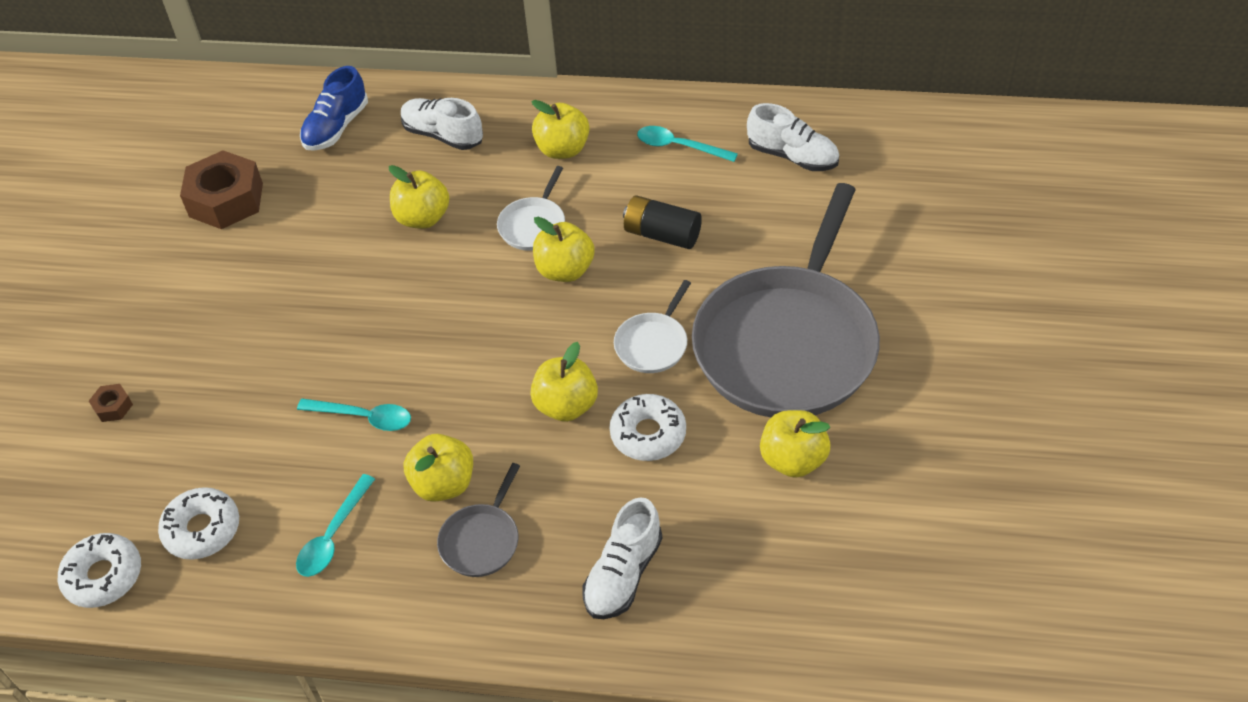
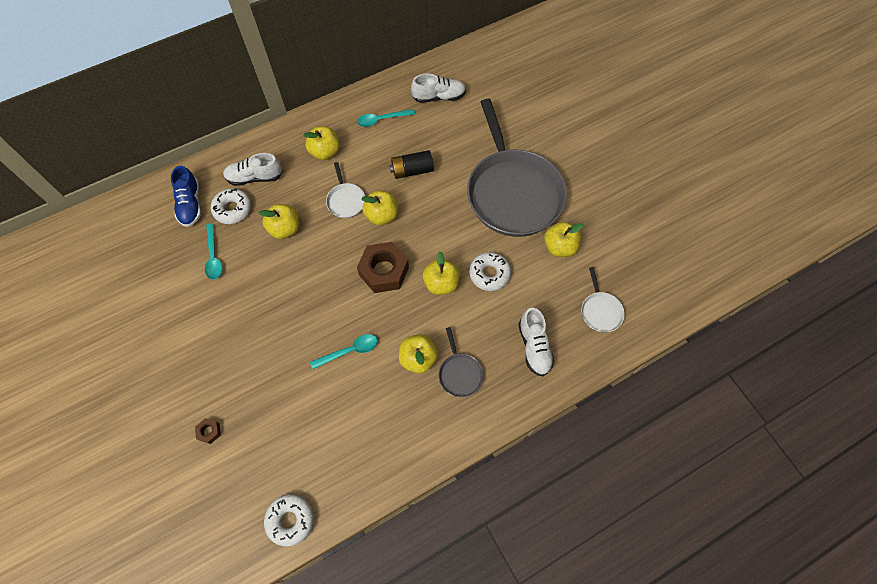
camera: 40 degrees left, 15 degrees up
(202, 529) = (320, 461): white donut -> white donut (232, 209)
(226, 200) = (164, 280): brown nut -> brown nut (384, 271)
(333, 535) = (388, 419): turquoise spoon -> turquoise spoon (213, 257)
(653, 344) = (454, 228): white pan -> white pan (600, 311)

